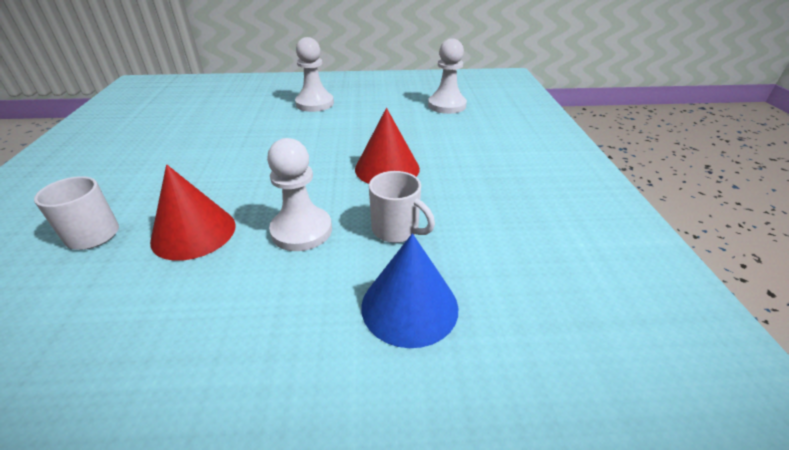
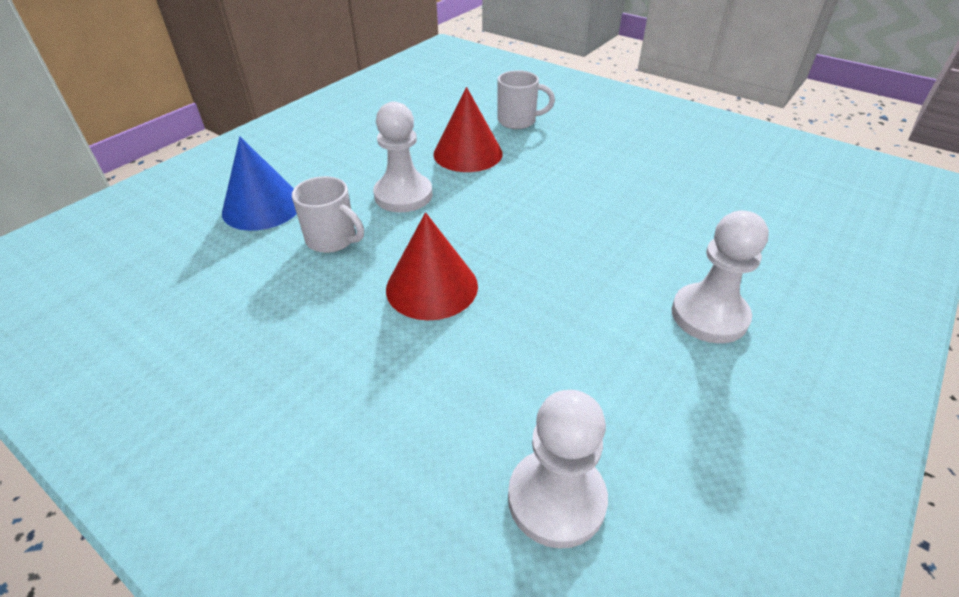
camera: 130 degrees right, 5 degrees up
(396, 230) = (332, 239): white mug -> white mug turned 135 degrees counterclockwise

